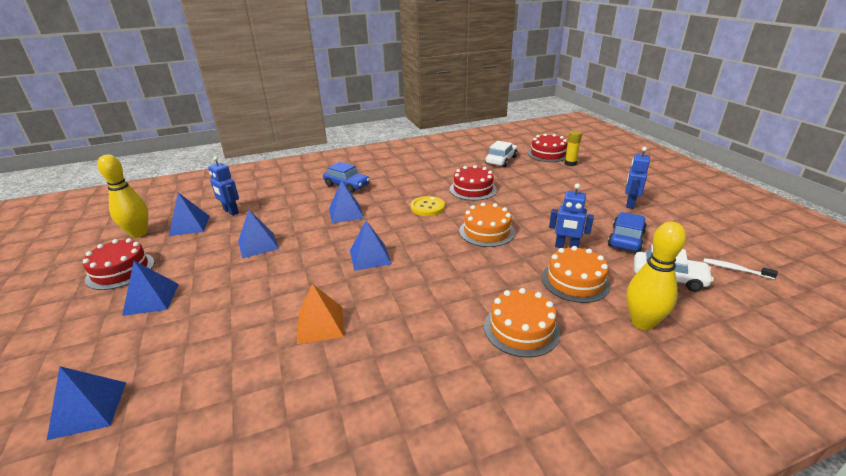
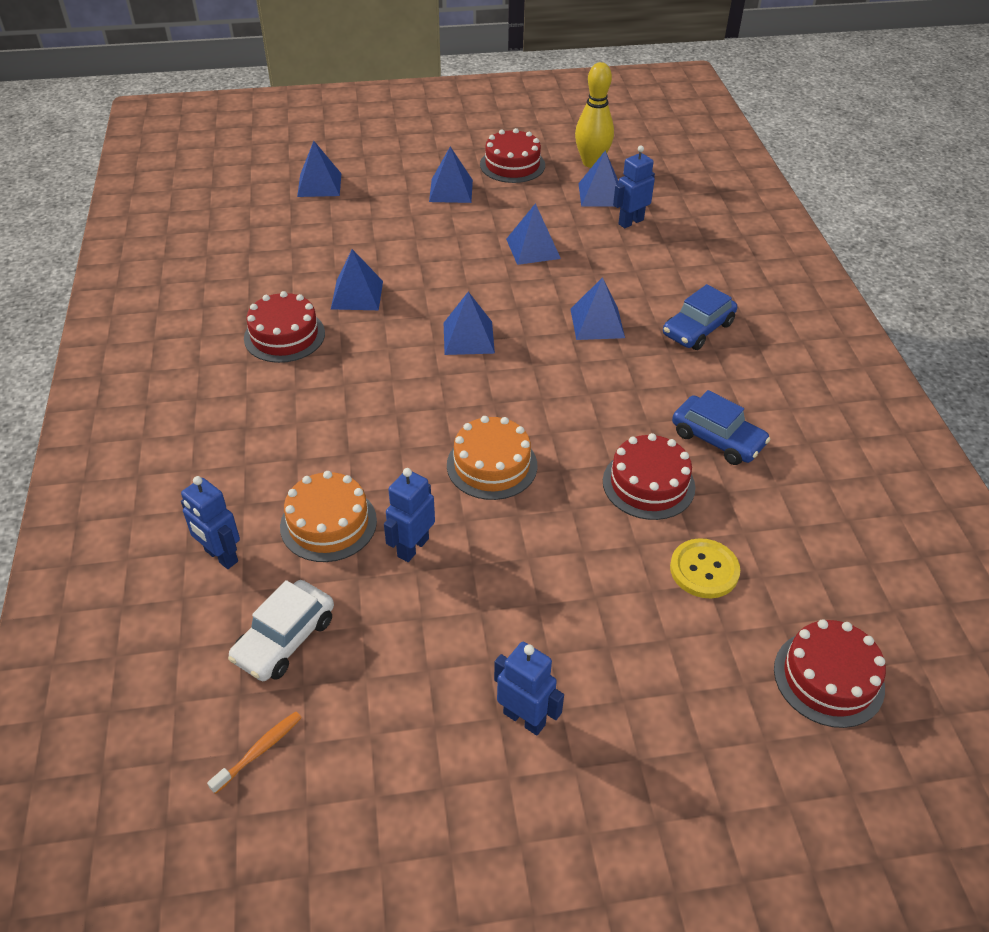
camera: 100 degrees right, 15 degrees up
(320, 324) = (357, 295): orange pyramid -> blue pyramid
(388, 358) = (284, 335): none -> red cake
(427, 207) = (592, 412): yellow button -> yellow button (704, 570)
(501, 160) = (792, 568): white car -> none
(521, 329) = (271, 440): orange cake -> none
(570, 163) = (758, 701): yellow glue stick -> none
(625, 239) = (404, 640): blue car -> blue car (717, 439)
(642, 322) = (221, 556): yellow bowling pin -> blue robot
(735, 269) = (259, 750): white toothbrush -> orange toothbrush

